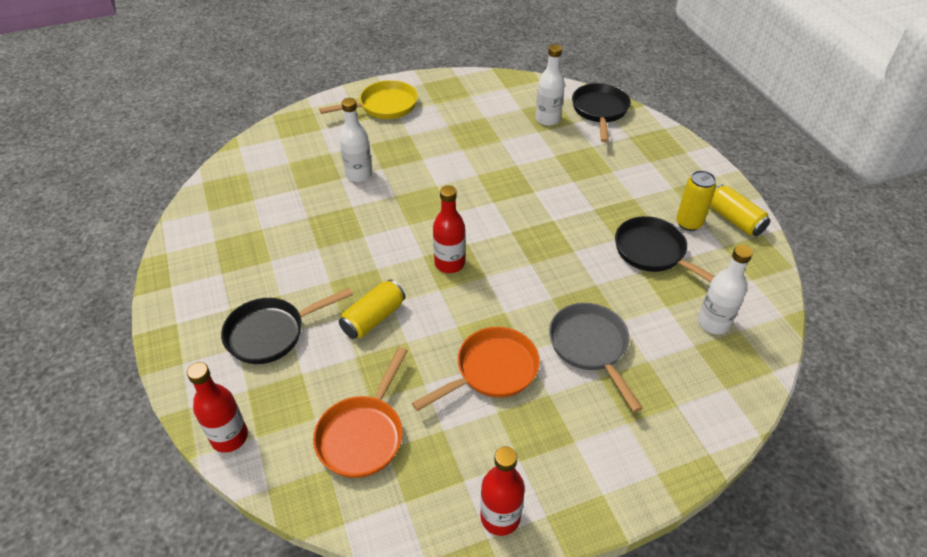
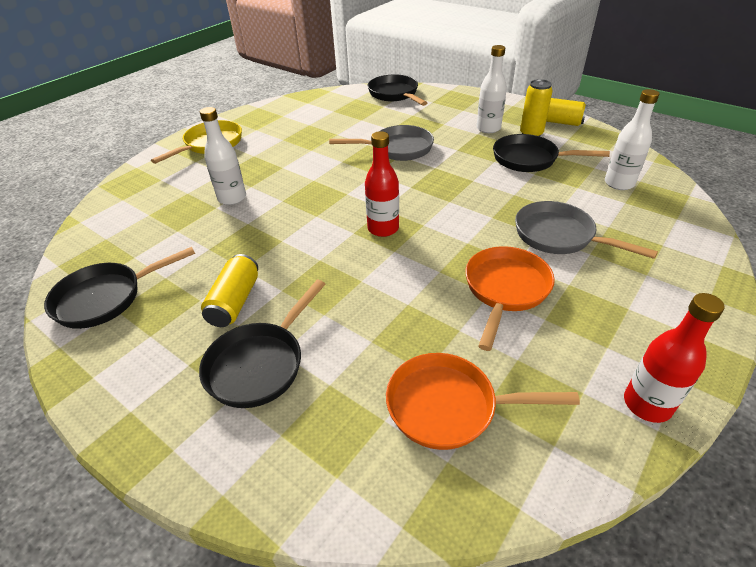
camera: 30 degrees left, 5 degrees down
(215, 227) = (106, 298): none -> black pan
(229, 437) = (304, 497): red bottle -> none
(363, 434) = (449, 406): orange pan -> orange pan turned 105 degrees clockwise
(373, 318) = (356, 300): yellow can -> yellow can (235, 301)
(539, 182) = (397, 149): none -> grey pan
(547, 119) = (361, 110): white bottle -> white bottle (488, 128)

